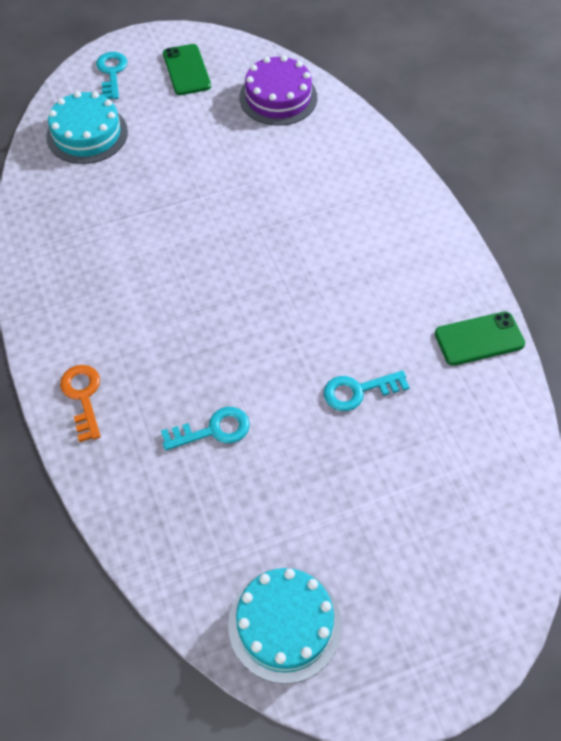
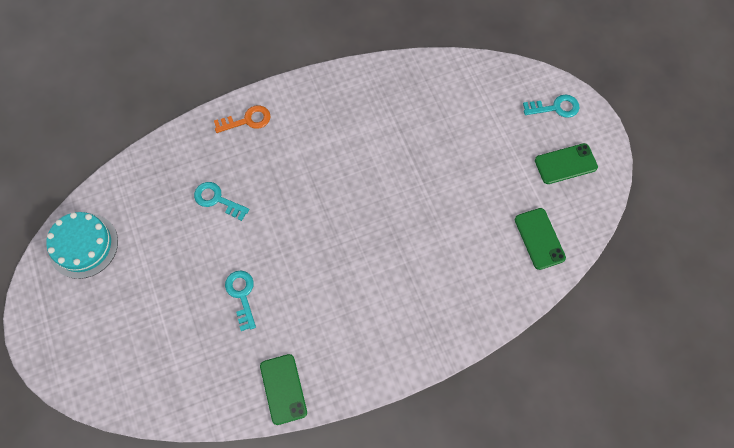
camera: 90 degrees right, 10 degrees up
(87, 134) = (484, 97): turquoise cake -> none
(213, 430) = (217, 200): turquoise key -> turquoise key turned 135 degrees clockwise
(278, 97) = (539, 238): purple cake -> green phone

